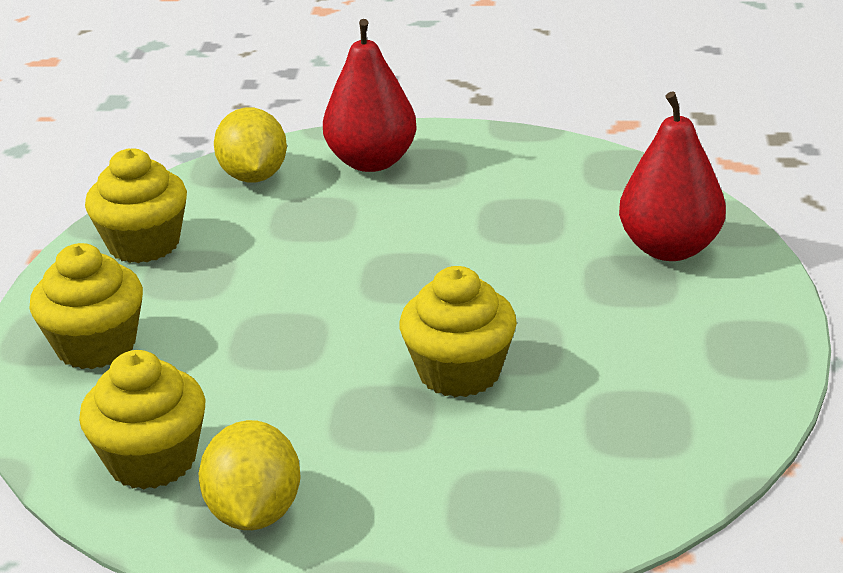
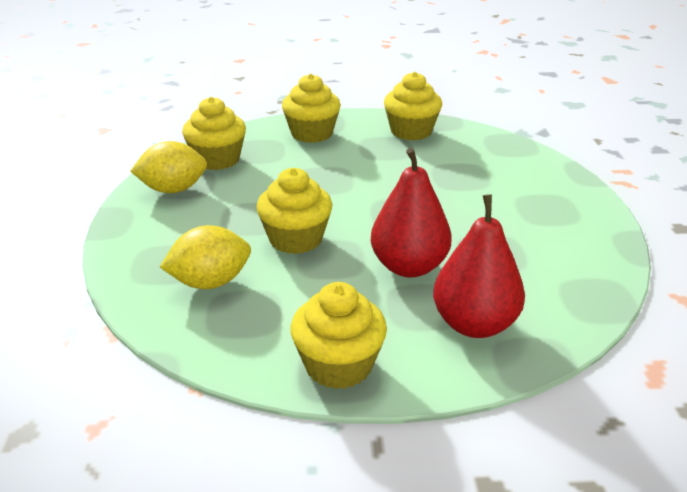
camera: 80 degrees right, 0 degrees up
(254, 176) = (501, 152): yellow lemon -> yellow lemon (210, 282)
(371, 162) = (542, 188): red pear -> red pear (409, 267)
(746, 347) = (338, 365): none -> yellow cupcake

